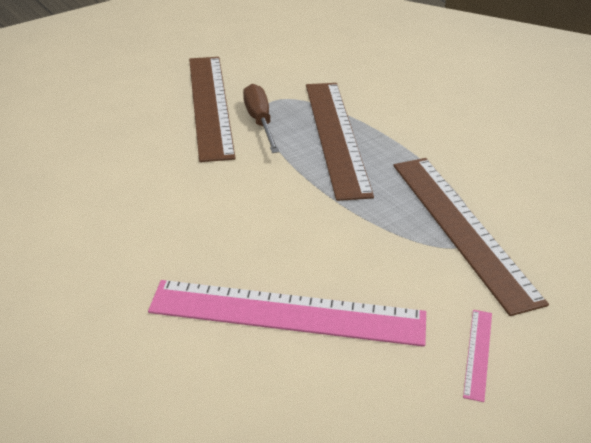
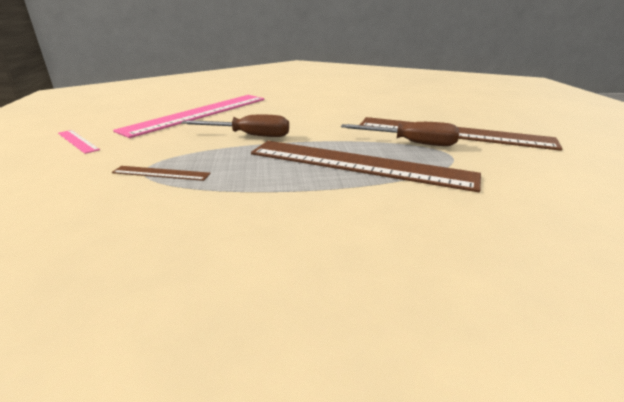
camera: 120 degrees right, 10 degrees down
(328, 222) = (249, 135): none -> brown screwdriver
(462, 228) = (161, 173): brown ruler -> brown ruler, size x0.41

